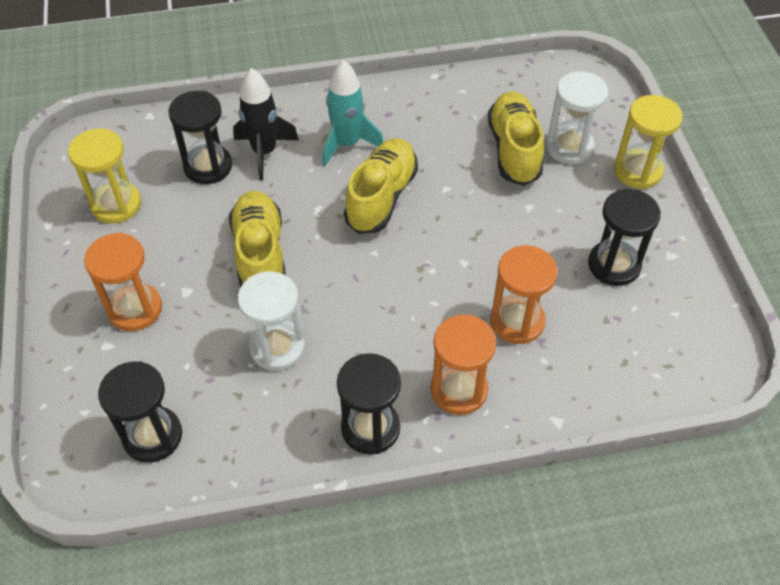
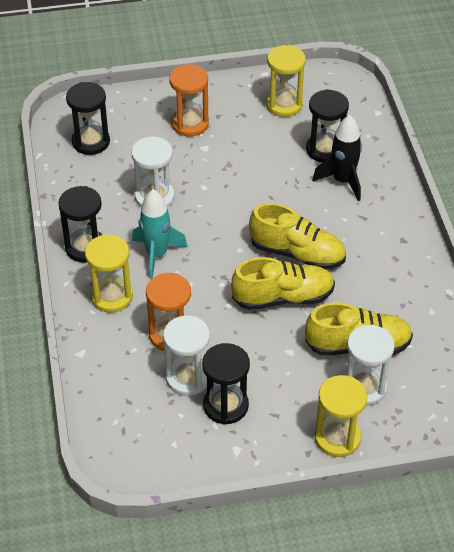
camera: 90 degrees right, 5 degrees down
(260, 254) = (237, 184): yellow shoe -> yellow shoe (283, 297)
(347, 144) = (355, 231): turquoise rocket -> turquoise rocket (157, 254)
(459, 390) = (111, 296): orange hourglass -> yellow hourglass
(580, 302) = (188, 378): none -> white hourglass

